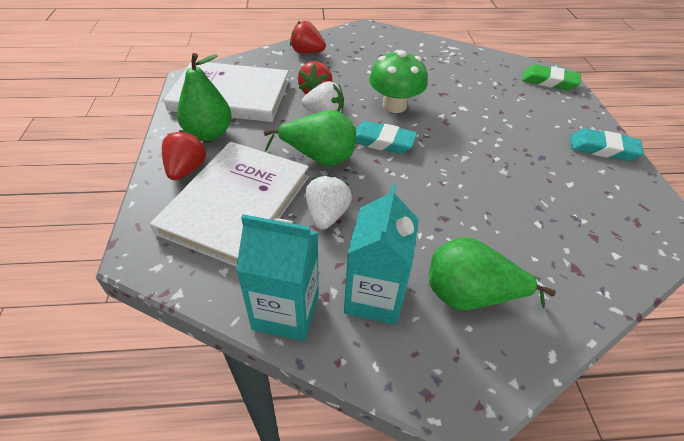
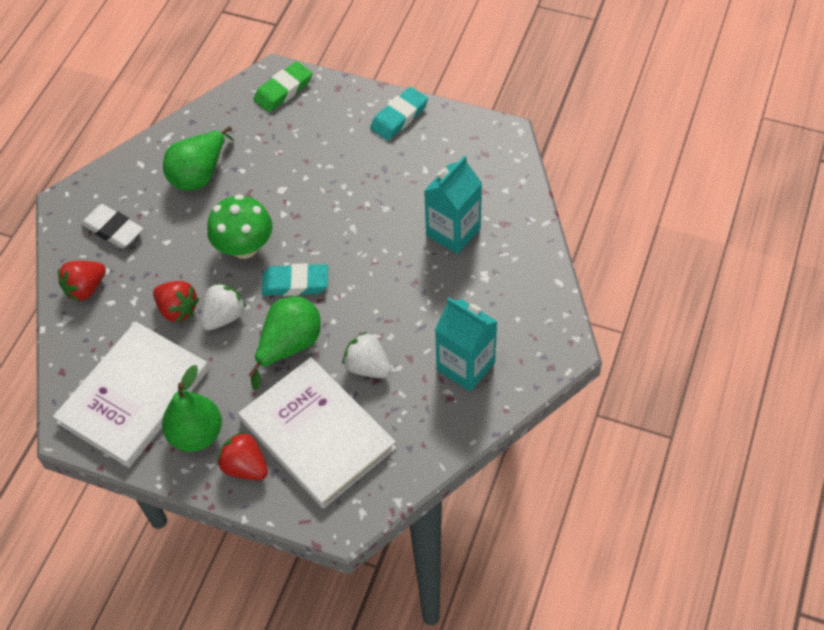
camera: 60 degrees left, 10 degrees up
(286, 312) = (450, 429): turquoise carton -> turquoise carton (453, 232)
(361, 49) = (113, 229): none -> white eraser
(382, 142) = (295, 283): turquoise eraser -> turquoise eraser turned 45 degrees clockwise
(470, 295) = (493, 304): green pear -> green pear (200, 174)

